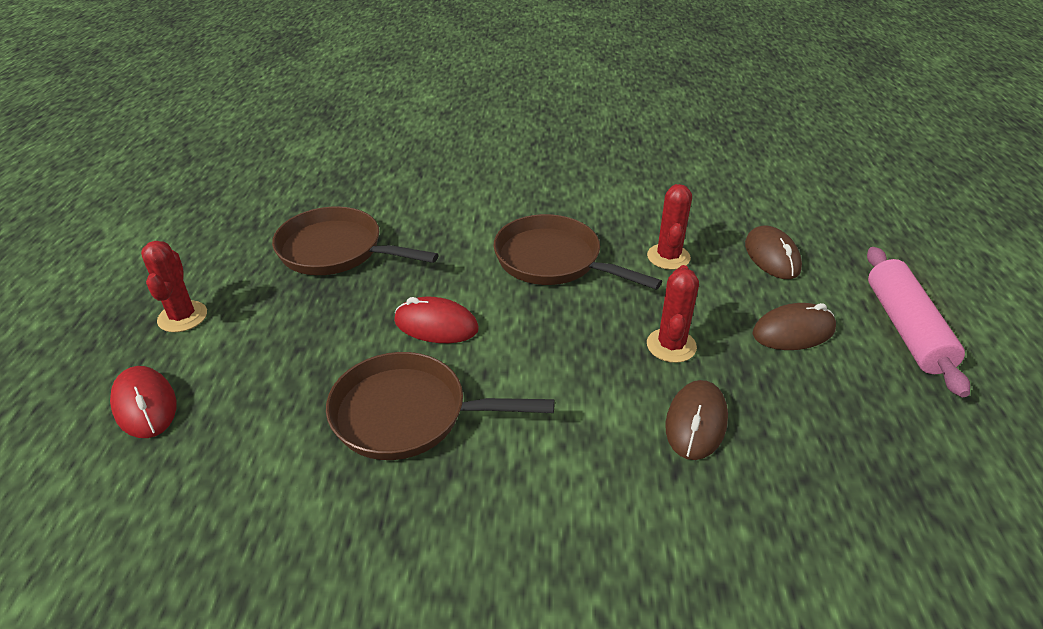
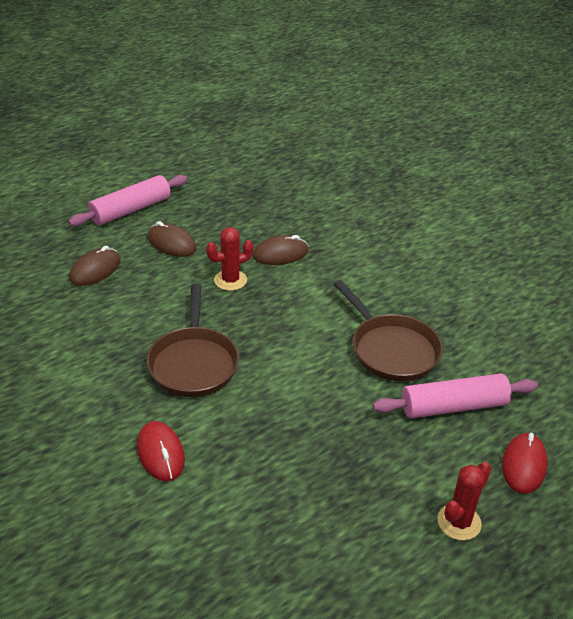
camera: 130 degrees left, 0 degrees up
(272, 407) = (453, 406): none -> pink rolling pin
(336, 251) = (301, 493): brown pan -> none
(436, 325) = (317, 381): red mouse -> red mouse (160, 453)
(668, 257) = (137, 312): red cactus -> none

